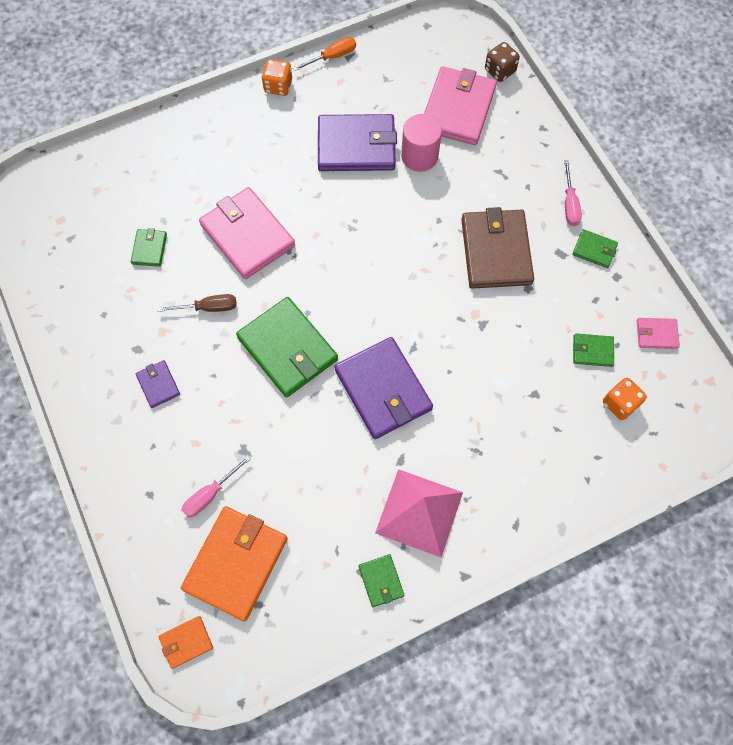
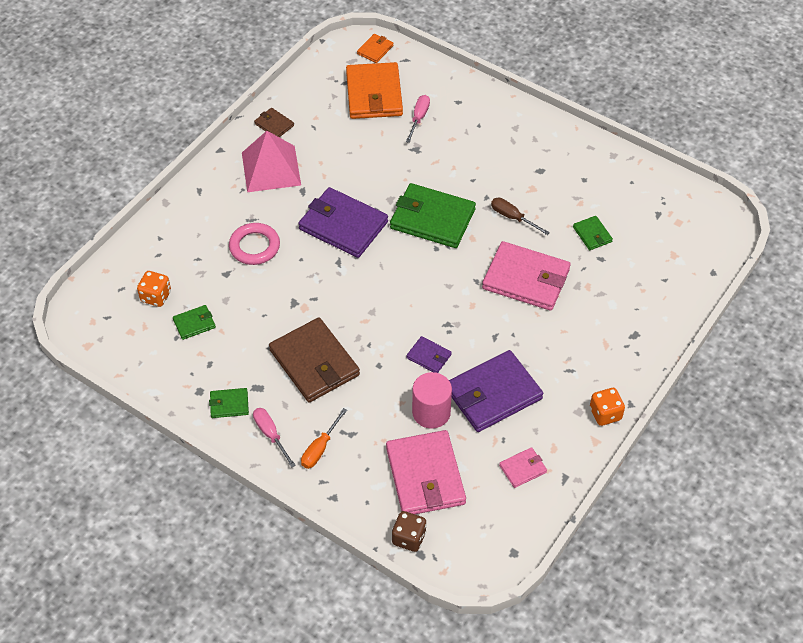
camera: 150 degrees right, 15 degrees down
(158, 385) = (506, 157): purple wallet -> purple wallet (429, 356)
(208, 307) = (512, 217): brown screwdriver -> brown screwdriver turned 75 degrees clockwise
(332, 57) = (579, 469): orange screwdriver -> orange screwdriver (320, 448)
(381, 581) = (274, 125): green wallet -> brown wallet
(489, 412) = (254, 246): none -> pink ring
(656, 334) = (146, 360): pink wallet -> pink wallet (523, 468)

